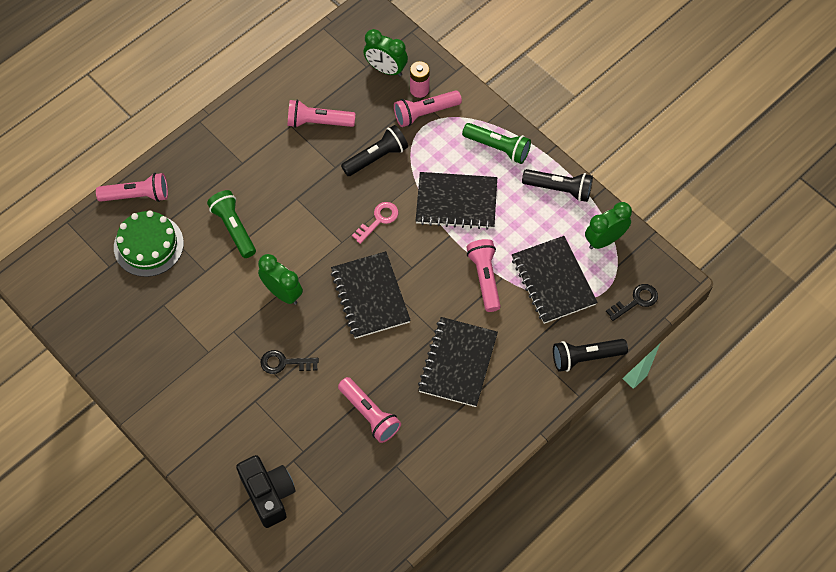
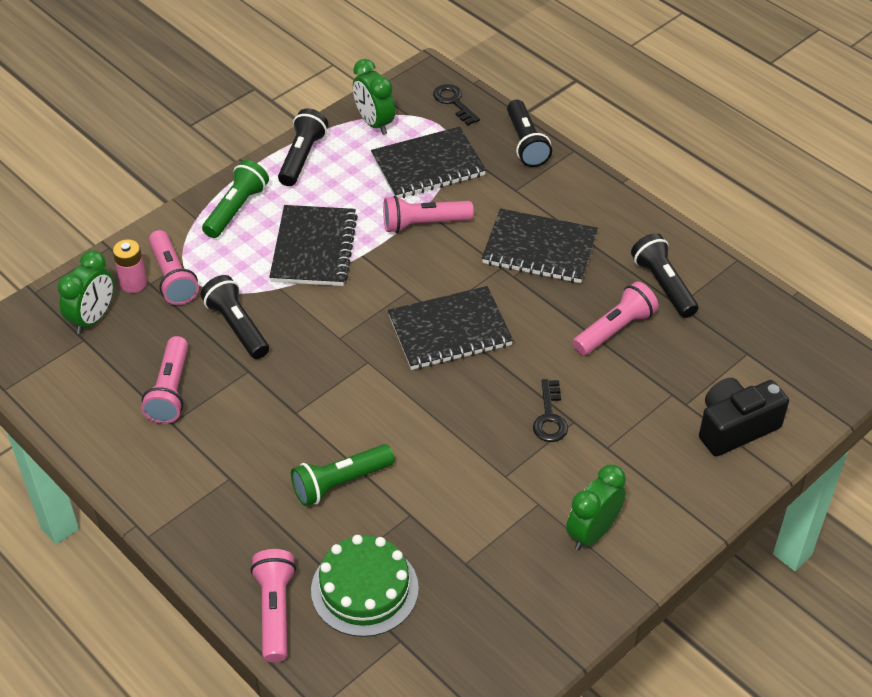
camera: 90 degrees left, 15 degrees down
(282, 293) = (445, 422): green clock -> green clock (592, 532)
(378, 220) = (336, 324): pink key -> none
(418, 456) = (663, 285): none -> black flashlight

